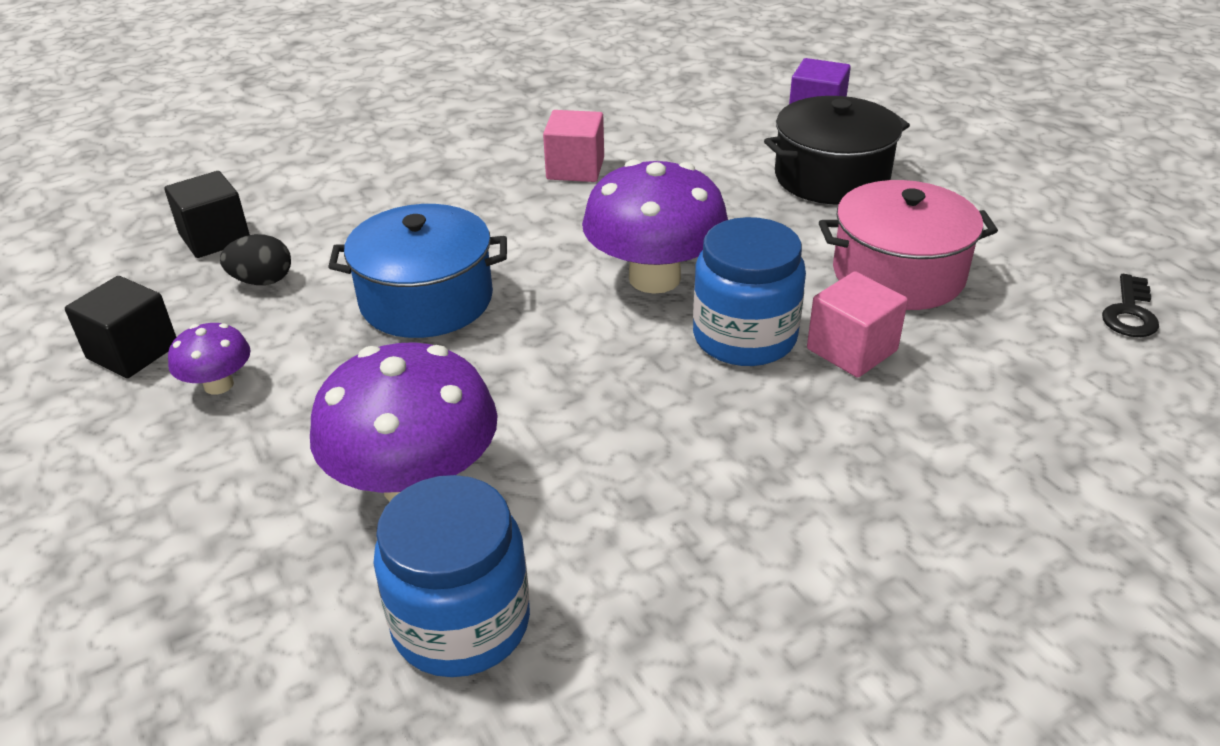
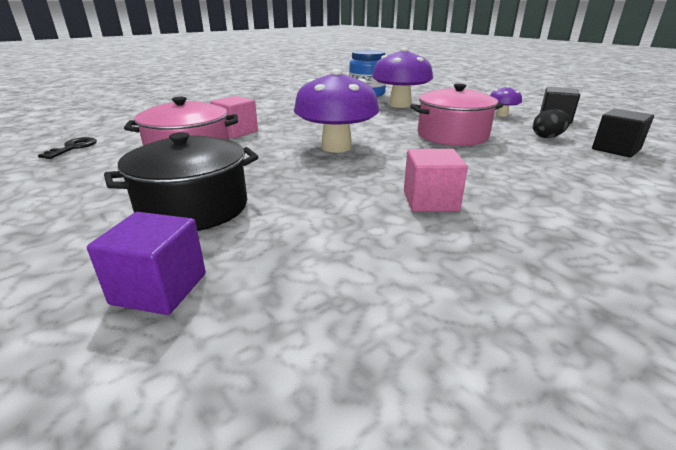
camera: 170 degrees right, 10 degrees down
(426, 300) = (452, 135): blue pot -> pink pot
(744, 337) = (287, 133): blue jar -> none

